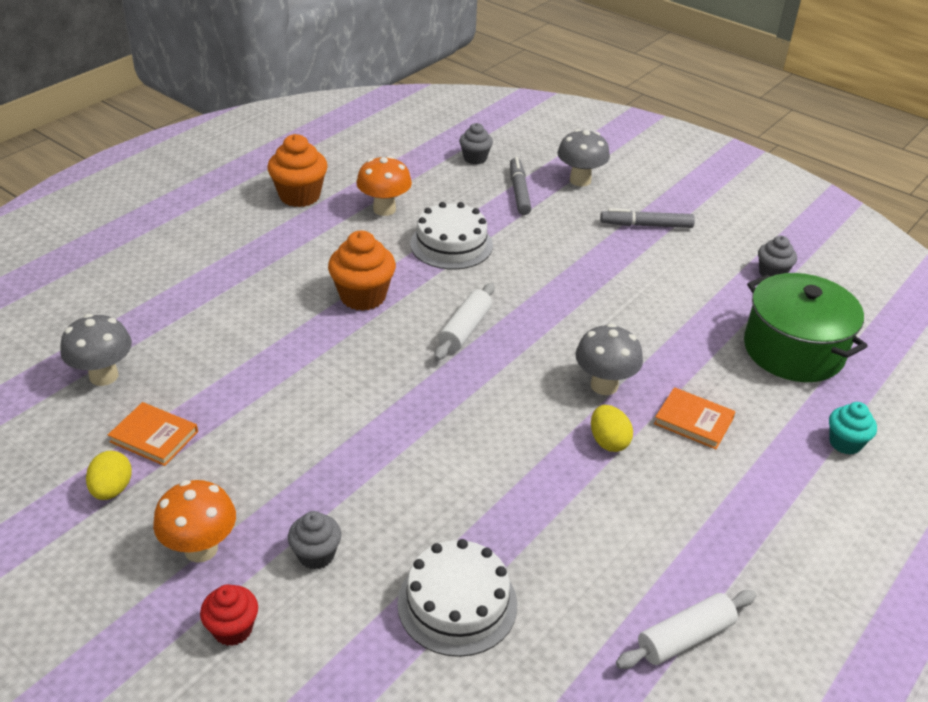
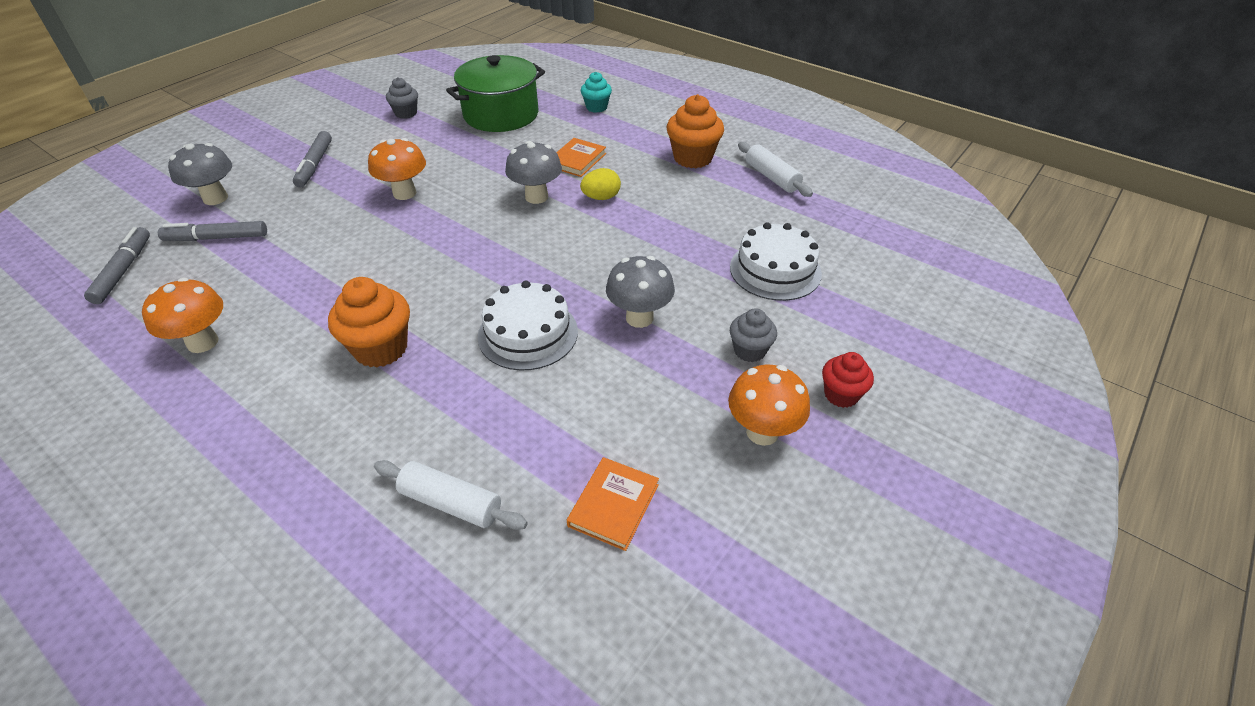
camera: 90 degrees left, 5 degrees up
(104, 376) = (502, 590): grey mushroom -> grey mushroom (639, 318)
(112, 489) = (699, 528): yellow egg -> none
(300, 196) = (126, 431): orange cupcake -> orange cupcake (693, 158)
(451, 244) = (301, 285): white cake -> white cake (528, 333)
(465, 329) = (452, 272): white rolling pin -> white rolling pin (451, 503)
(475, 158) = (124, 270): grey cupcake -> grey marker
(601, 288) = (404, 193): none -> orange mushroom

